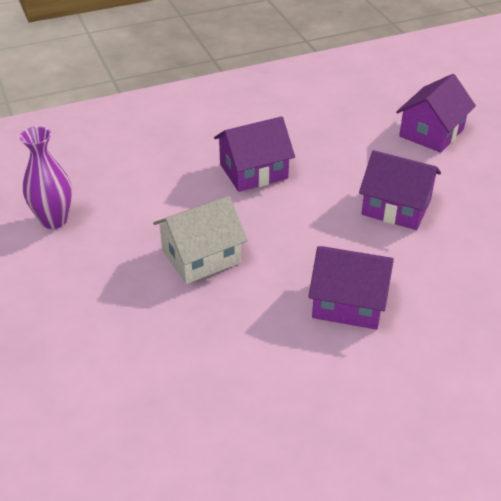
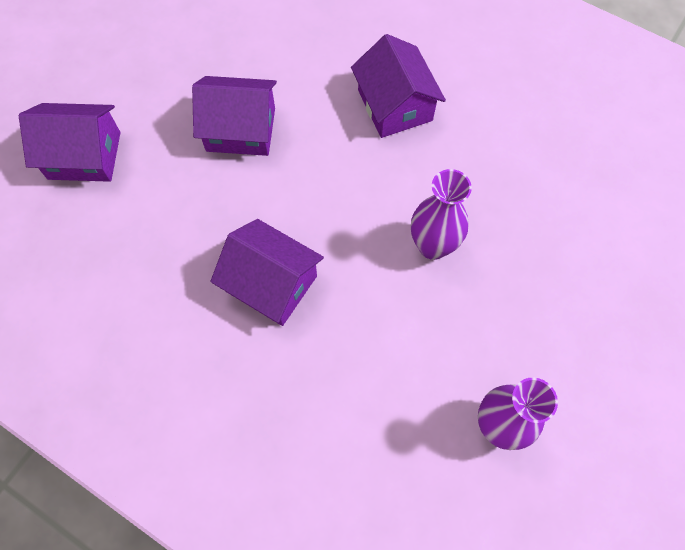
camera: 125 degrees left, 25 degrees up
(201, 256) = (433, 246): white house -> purple vase
(396, 207) = (241, 129): purple house -> purple house turned 75 degrees counterclockwise

